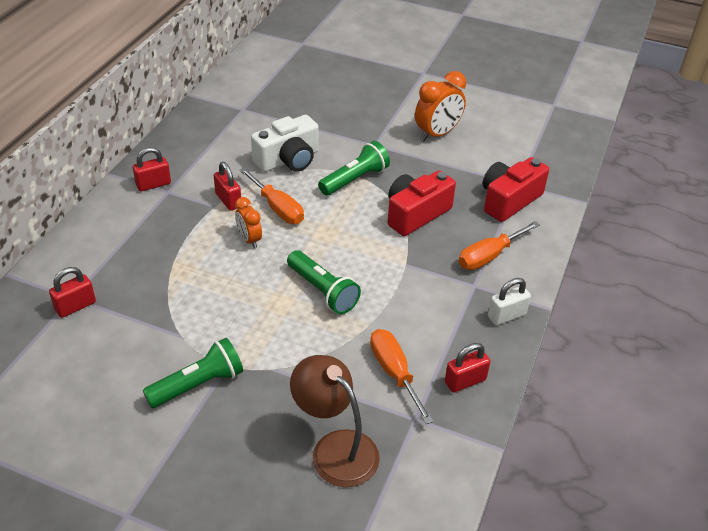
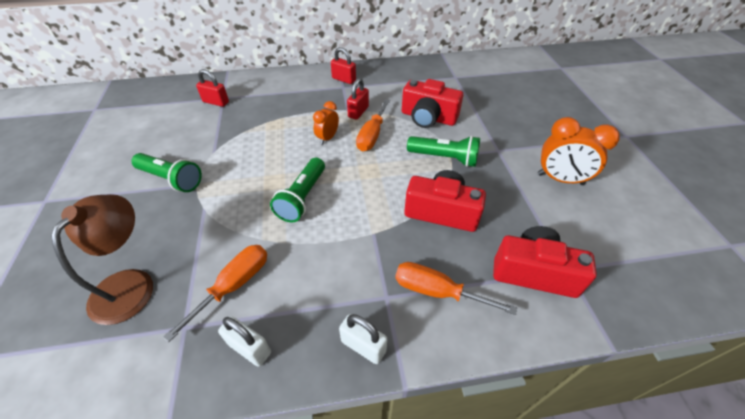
camera: 60 degrees right, 5 degrees up
(288, 160) = (428, 117): white camera -> red camera
(465, 381) = (250, 348): red padlock -> white padlock

